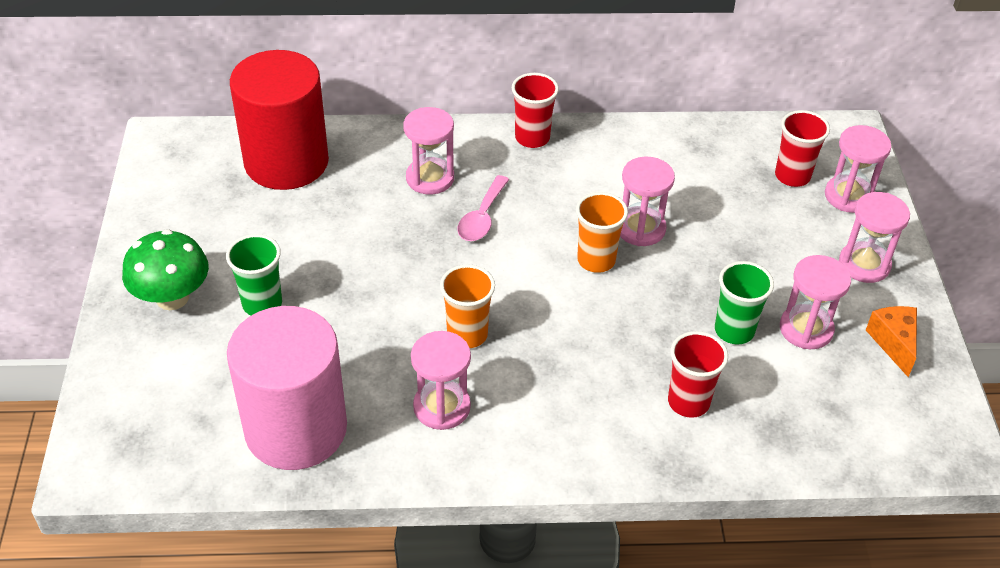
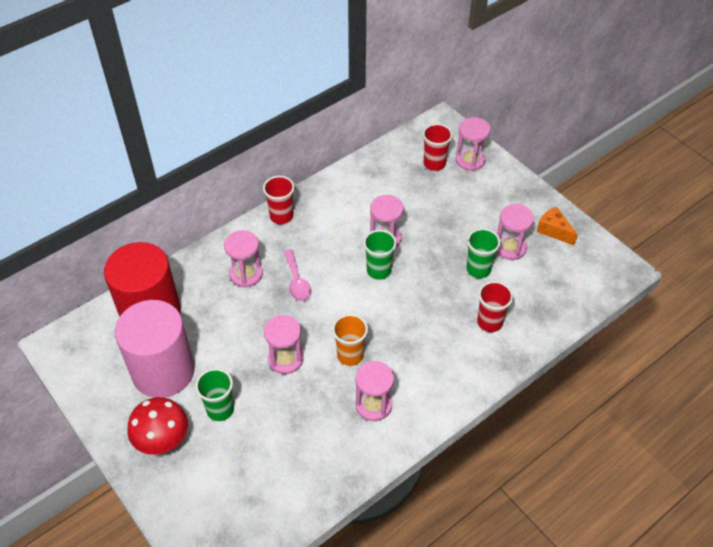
camera: 35 degrees left, 5 degrees up
(172, 298) = (162, 440): green mushroom -> red mushroom
(296, 429) = (308, 469): pink cylinder -> pink cylinder (163, 371)
(596, 260) = (379, 270): orange cup -> green cup
(864, 264) = (507, 195): pink hourglass -> pink hourglass (285, 359)

